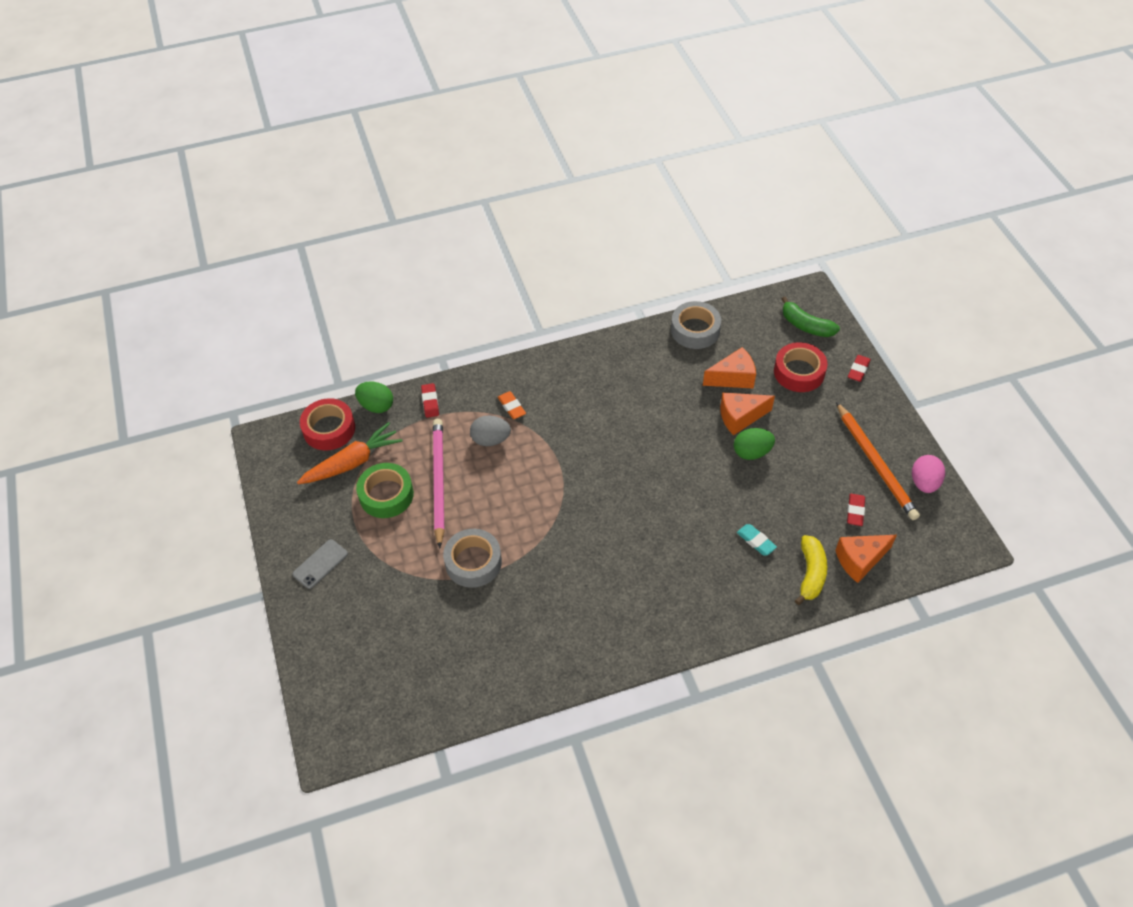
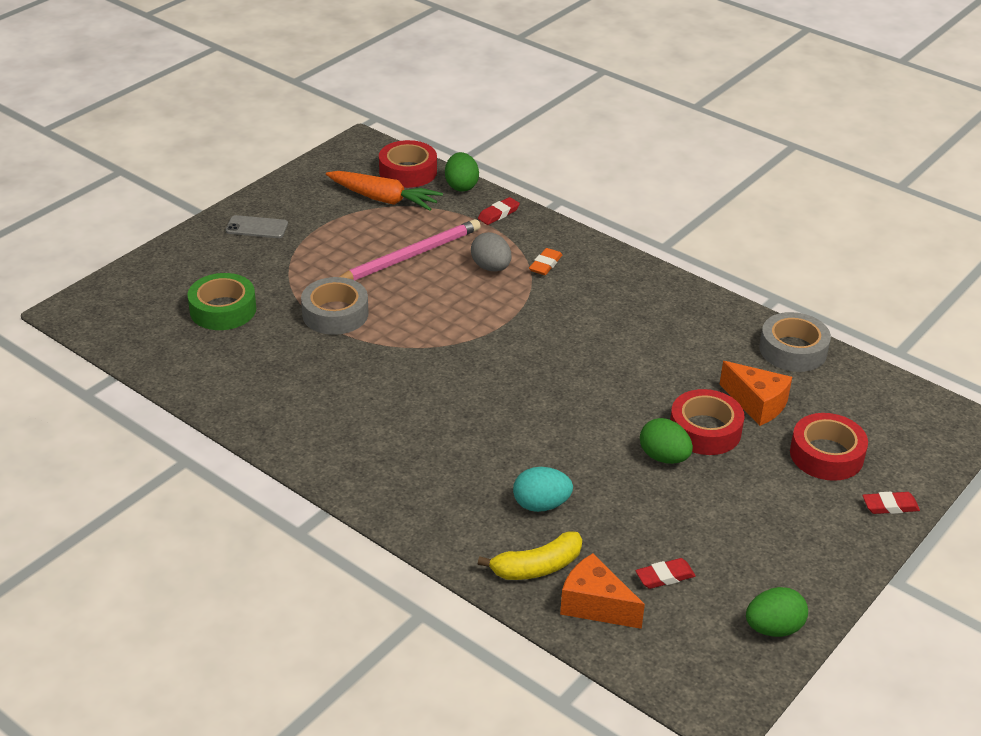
camera: 55 degrees right, 15 degrees down
(386, 495) = (365, 232): green tape -> green tape (223, 310)
(740, 417) = (705, 430): orange cheese -> red tape
(756, 541) = (541, 505): turquoise eraser -> turquoise egg
(806, 325) = (907, 435): green banana -> none
(875, 463) = (757, 571): orange pencil -> none
(924, 483) = (773, 628): pink egg -> green egg

